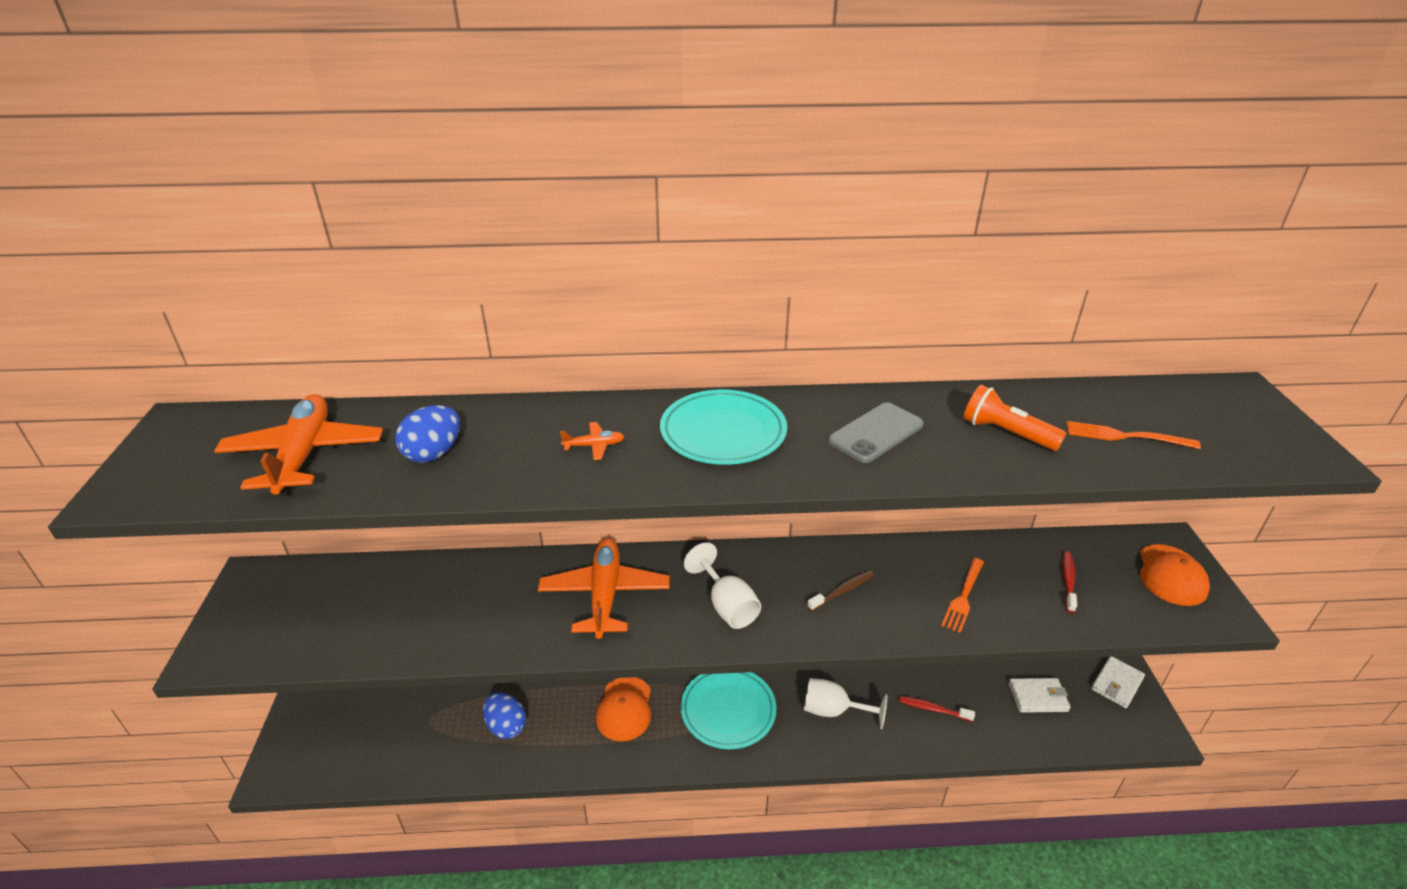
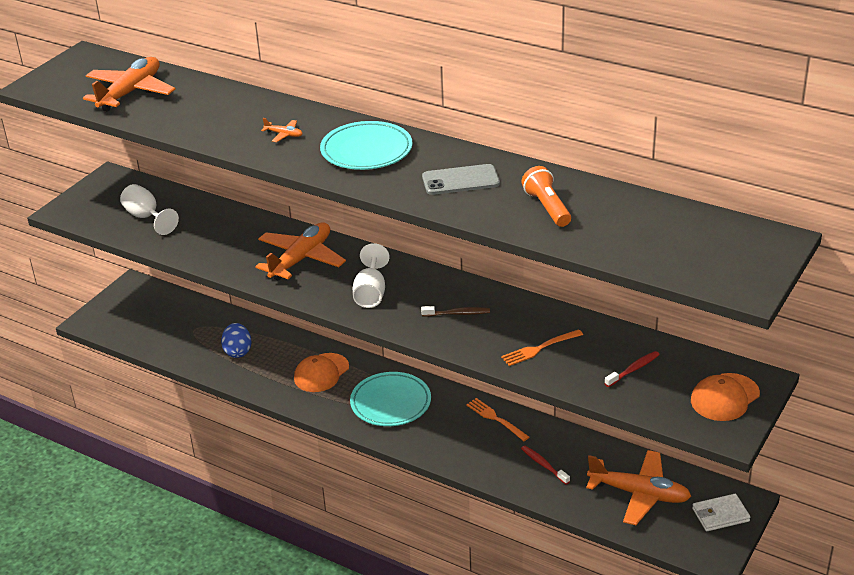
camera: 35 degrees right, 0 degrees up
(433, 453) = (195, 112): blue egg -> none
(833, 711) = (466, 434): white goblet -> white goblet (146, 217)
(1038, 697) = (639, 494): white wallet -> orange plane
(1124, 436) = (627, 235): orange fork -> orange fork (495, 418)

